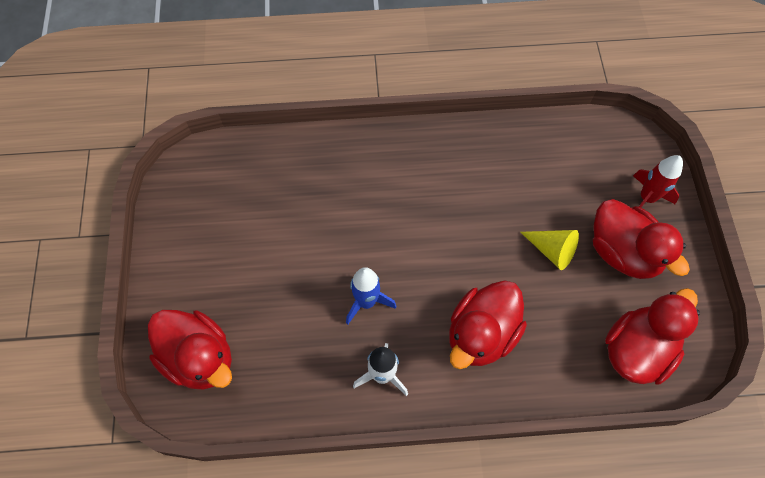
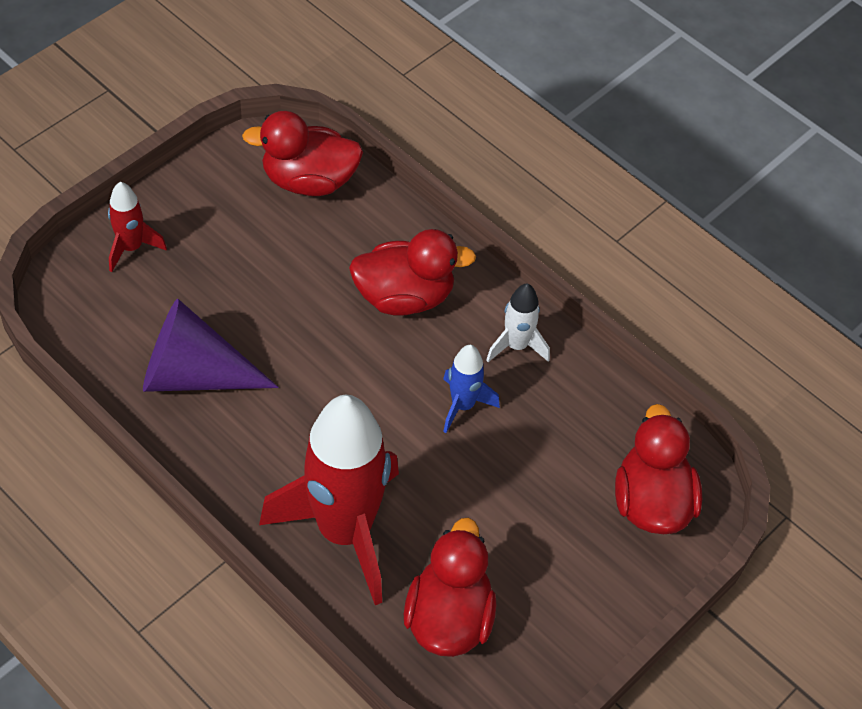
camera: 135 degrees left, 10 degrees down
(342, 173) = (344, 531): none -> red rocket
(514, 170) = (194, 374): none -> purple cone
(552, 250) = (264, 291): yellow cone -> none
(623, 252) = (214, 236): red duck -> red duck (449, 618)

